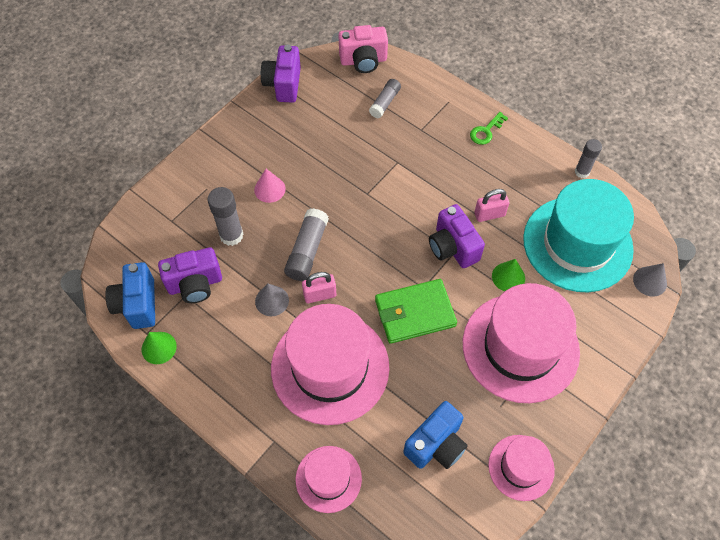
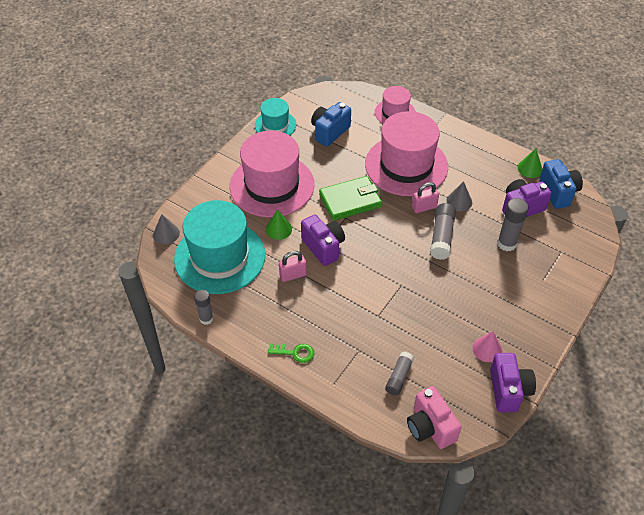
camera: 175 degrees right, 10 degrees down
(269, 189) = (487, 283): pink cone -> pink cone (487, 349)
(363, 61) = (430, 427): pink camera -> pink camera turned 105 degrees counterclockwise
(486, 131) = (295, 353): green key -> green key turned 60 degrees clockwise
(521, 467) = (275, 125): pink hat -> turquoise hat

